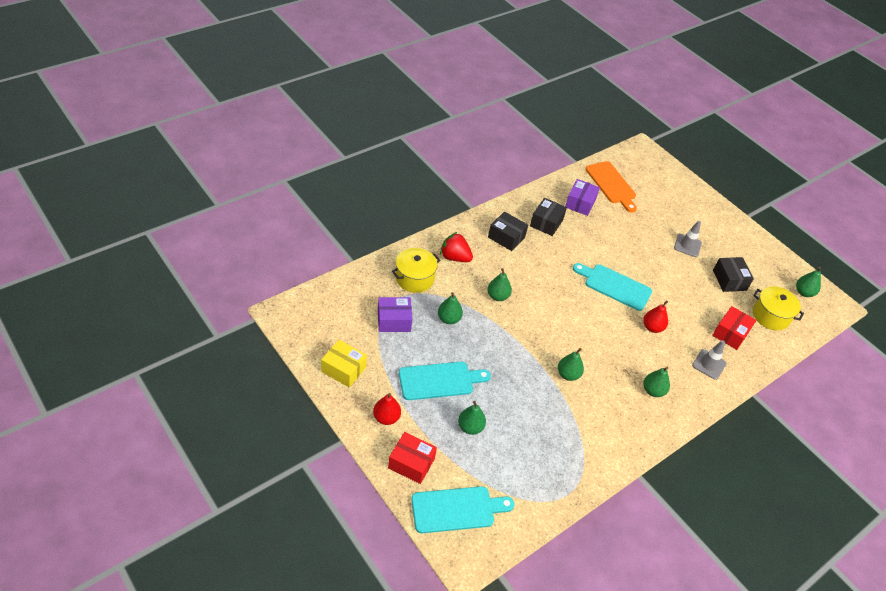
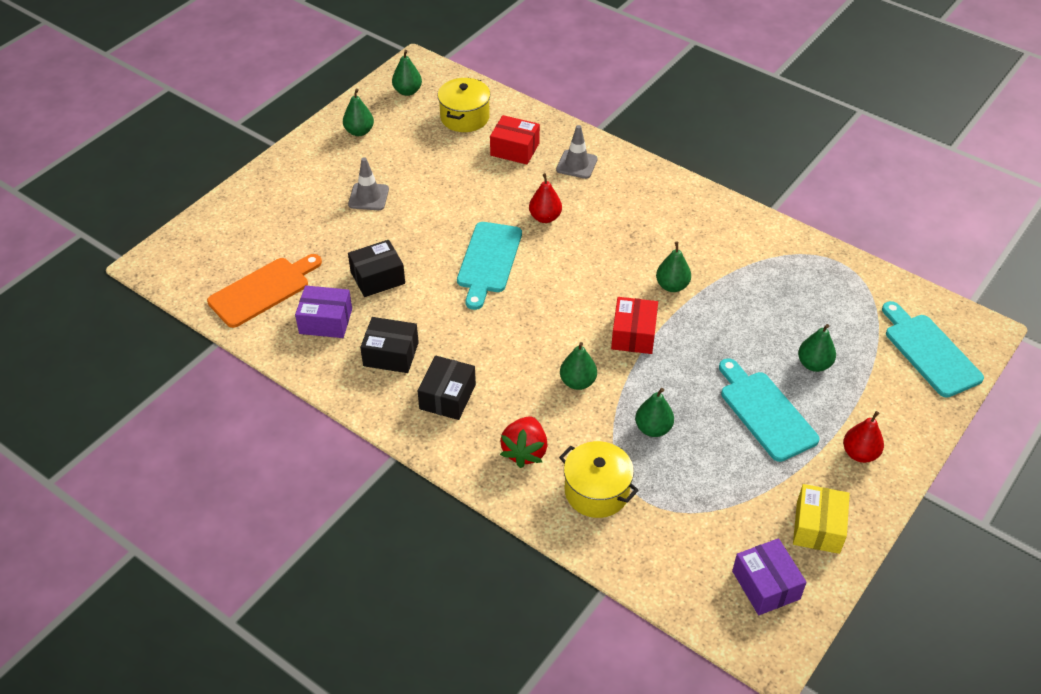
camera: 100 degrees left, 0 degrees up
(394, 320) = (695, 493): purple box -> purple box (765, 585)
(411, 463) = (904, 409): red box -> red box (633, 334)
(653, 391) = (648, 208): green pear -> green pear (359, 131)
(729, 280) = (418, 154): black box -> black box (377, 277)

